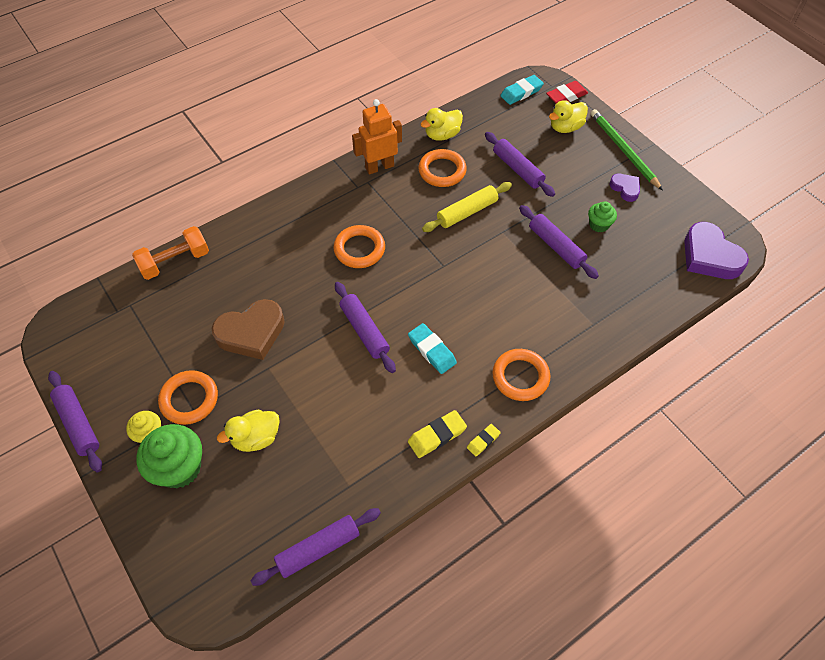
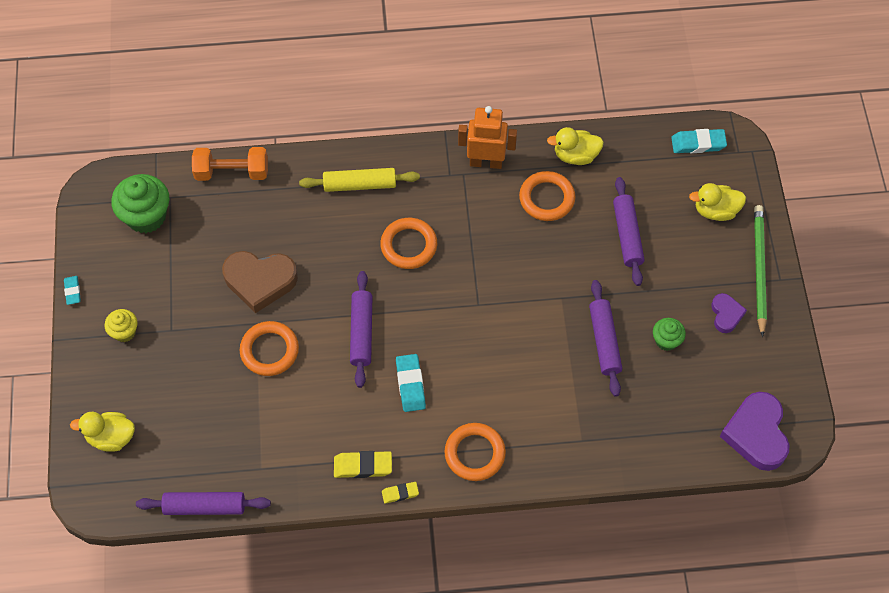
camera: 30 degrees right, 5 degrees up
(78, 424) = (72, 291): purple rolling pin -> turquoise eraser
(179, 468) = (133, 375): green cupcake -> green cupcake (146, 216)
(189, 399) = (173, 317): orange ring -> orange ring (269, 350)
(256, 438) = (209, 383): yellow duck -> yellow duck (111, 437)
(467, 212) = (540, 258): yellow rolling pin -> yellow rolling pin (360, 184)
(566, 96) = (745, 172): red eraser -> none

